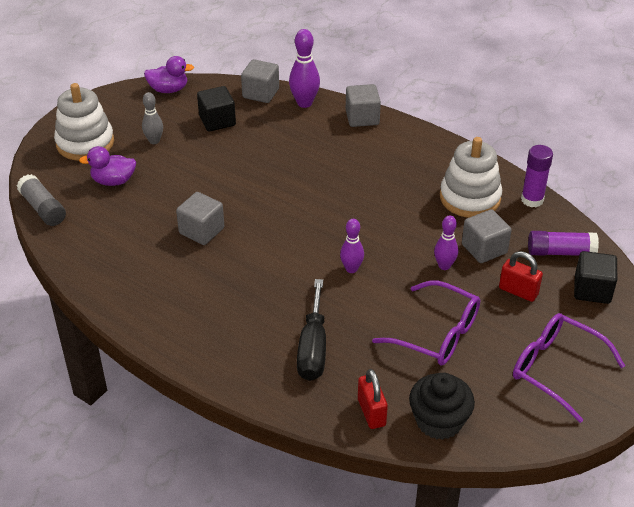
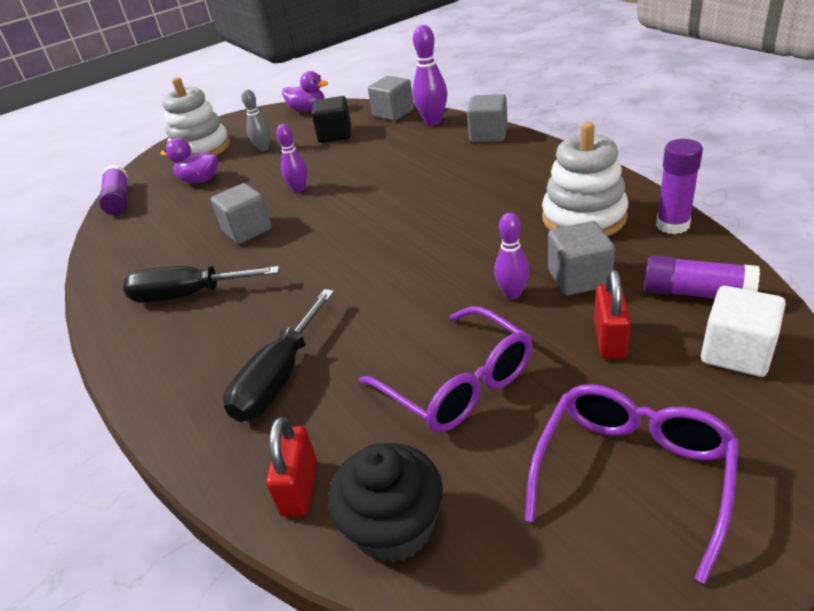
camera: 25 degrees right, 5 degrees down
(43, 208) = (119, 200): grey glue stick -> purple glue stick
(193, 295) = (188, 295): none -> black screwdriver
(351, 269) = (387, 285): purple bowling pin -> purple bowling pin (299, 189)
(518, 291) = (610, 340): red padlock -> red padlock turned 45 degrees clockwise
(555, 369) = (633, 473): purple glasses -> purple glasses turned 60 degrees clockwise
(592, 290) = (736, 352): black cube -> white cube

